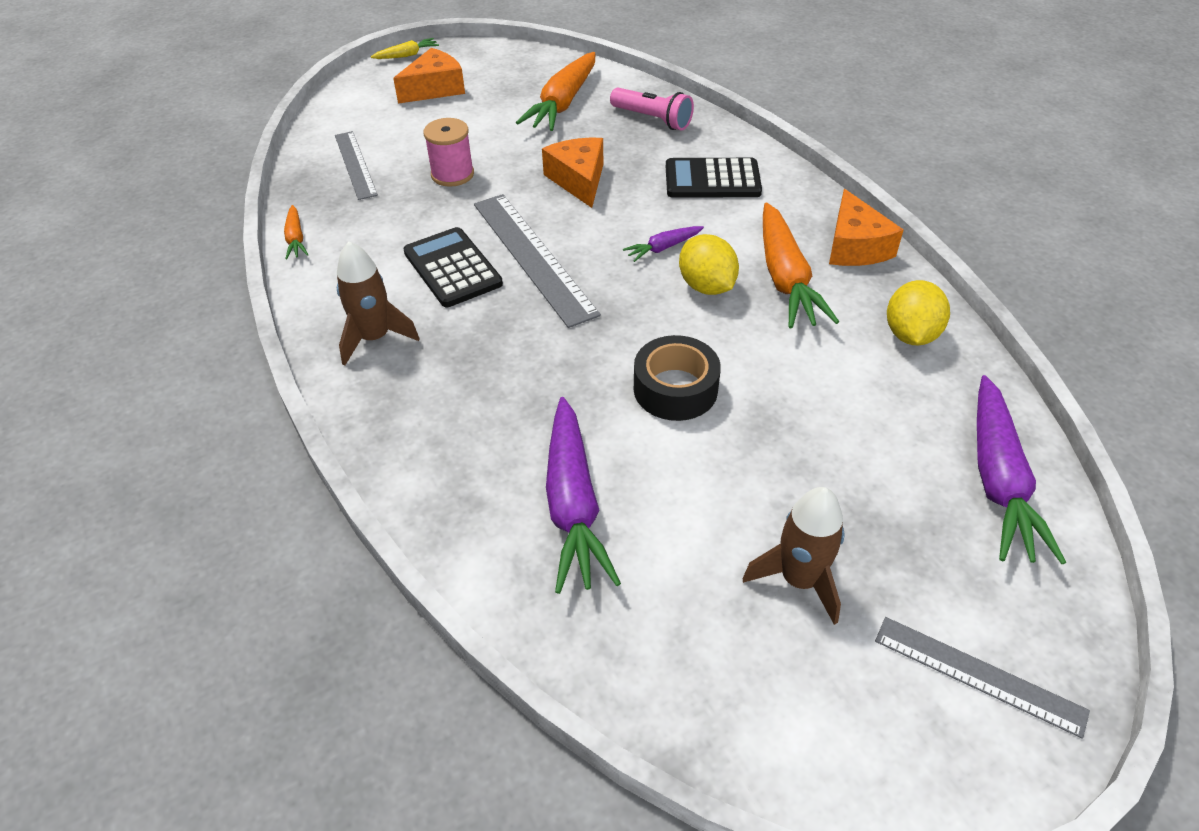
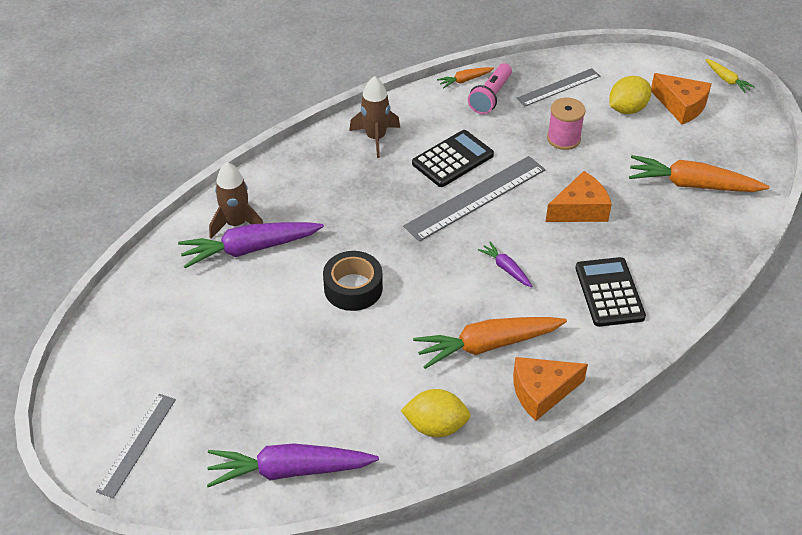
camera: 80 degrees right, 0 degrees up
(653, 119) = (690, 246): pink flashlight -> pink flashlight (491, 97)
(706, 286) = (465, 297): yellow lemon -> yellow lemon (627, 109)
(799, 580) = (201, 358): brown rocket -> brown rocket (236, 224)

